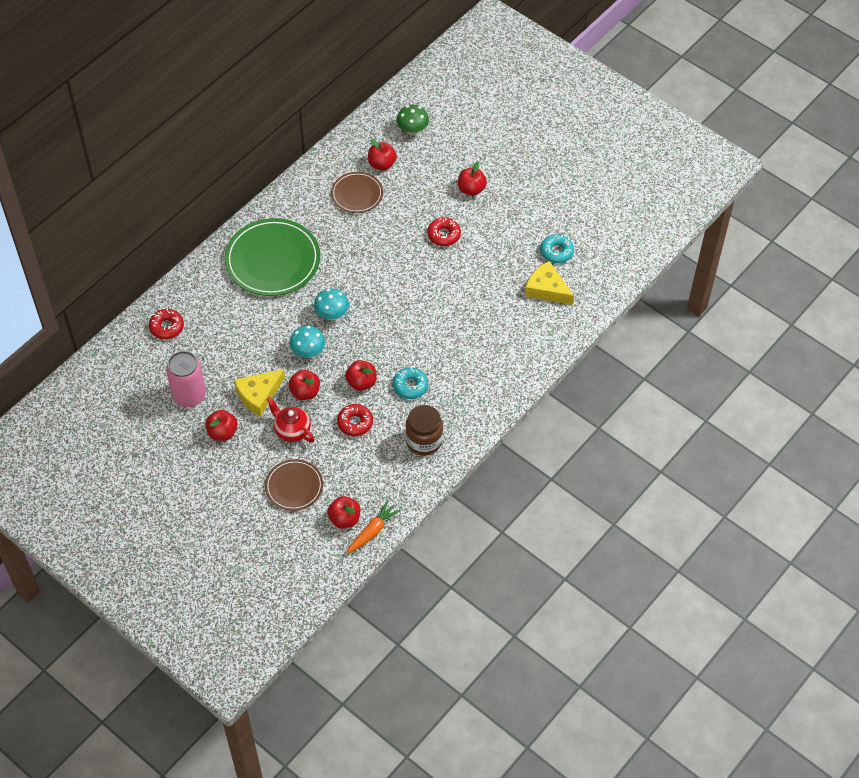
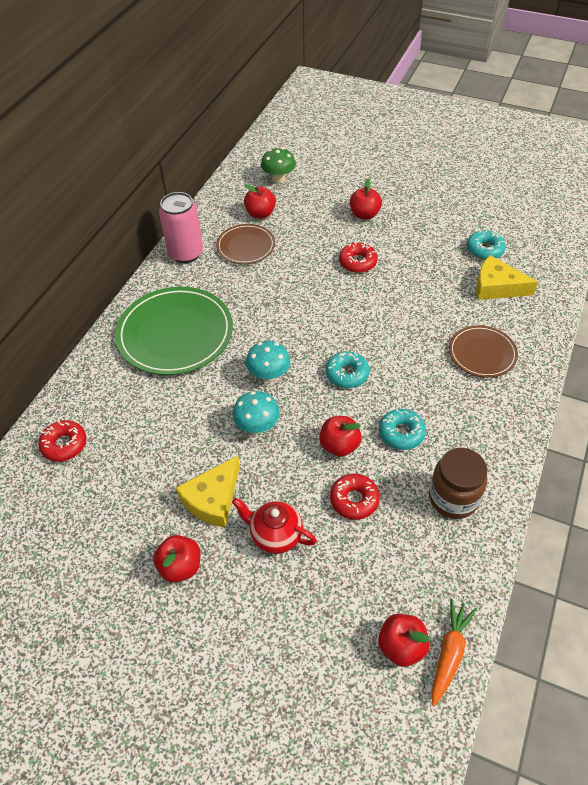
camera: 15 degrees left, 5 degrees down
(189, 395) = (119, 527): pink can -> pink can (186, 253)
(294, 486) = (309, 617): brown plate -> brown plate (482, 353)
(305, 392) = (273, 478): red apple -> none
(391, 330) = (347, 374): none -> turquoise donut

